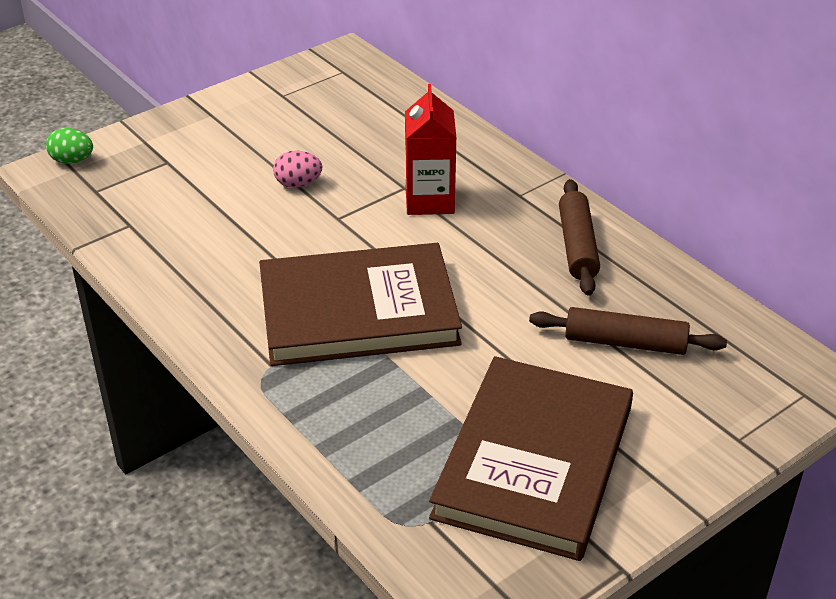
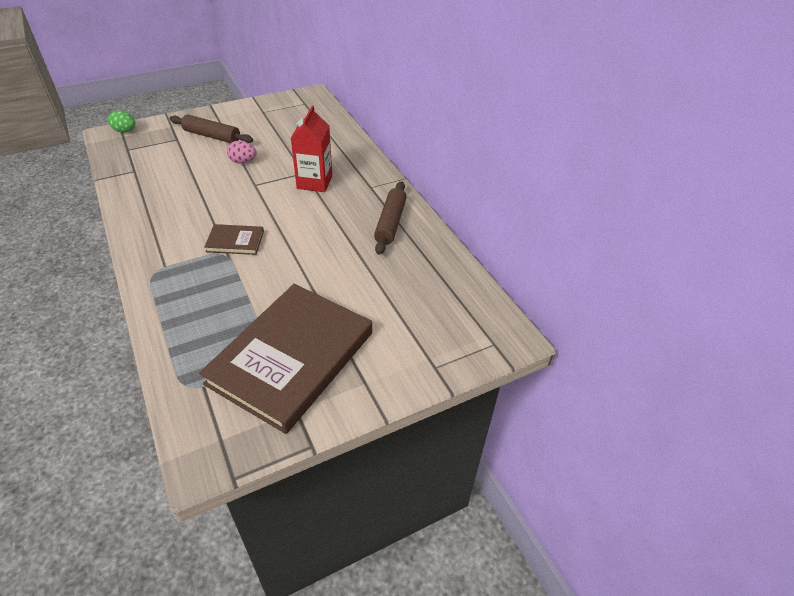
camera: 10 degrees right, 5 degrees up
(358, 311) = (235, 241): brown book -> brown book, size x0.43
(625, 343) = (390, 289): brown rolling pin -> brown rolling pin (212, 136)

